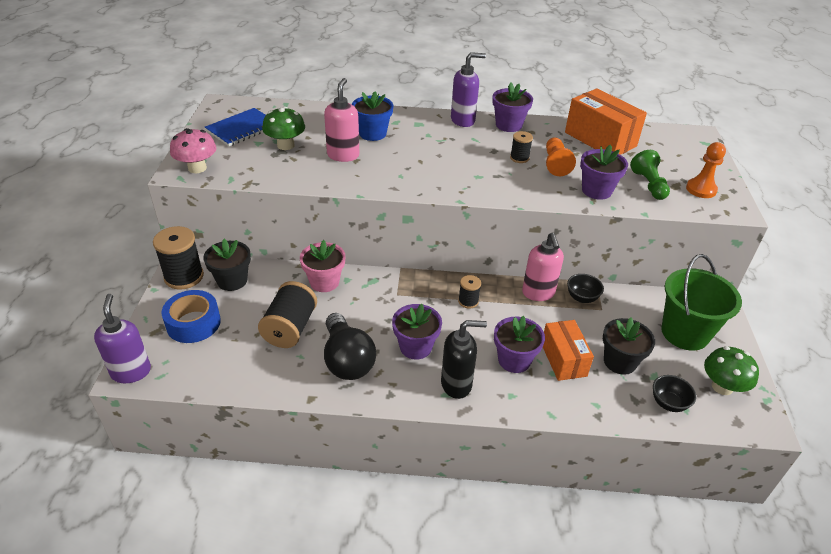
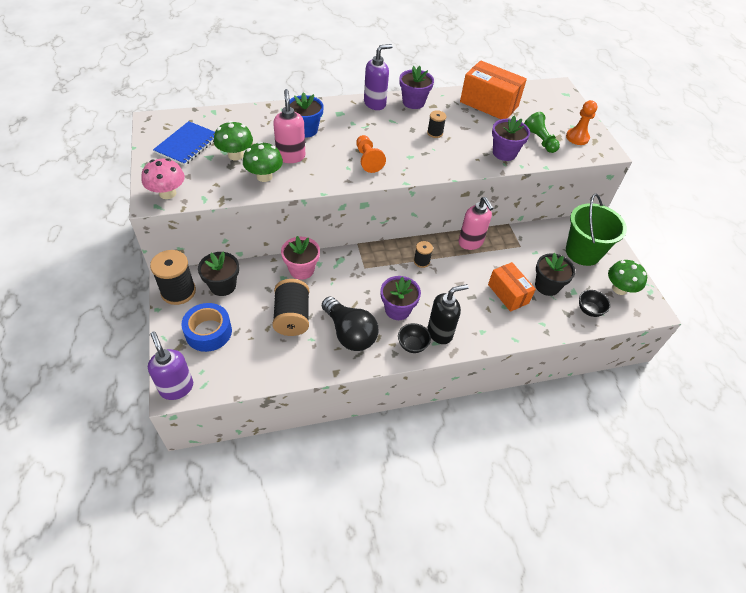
camera: 20 degrees left, 10 degrees up
(304, 169) = (264, 176): none -> green mushroom
(514, 360) = (473, 303): purple flower pot -> none
(555, 164) = (464, 133): orange pawn -> orange pawn (368, 160)
(582, 298) = (503, 239): black bowl -> black bowl (412, 345)

